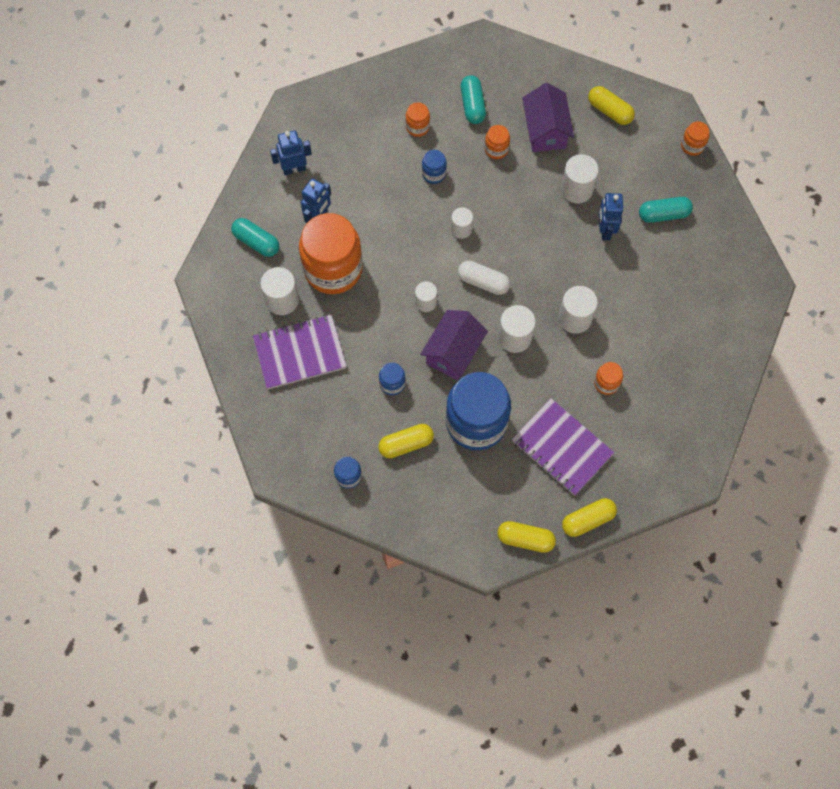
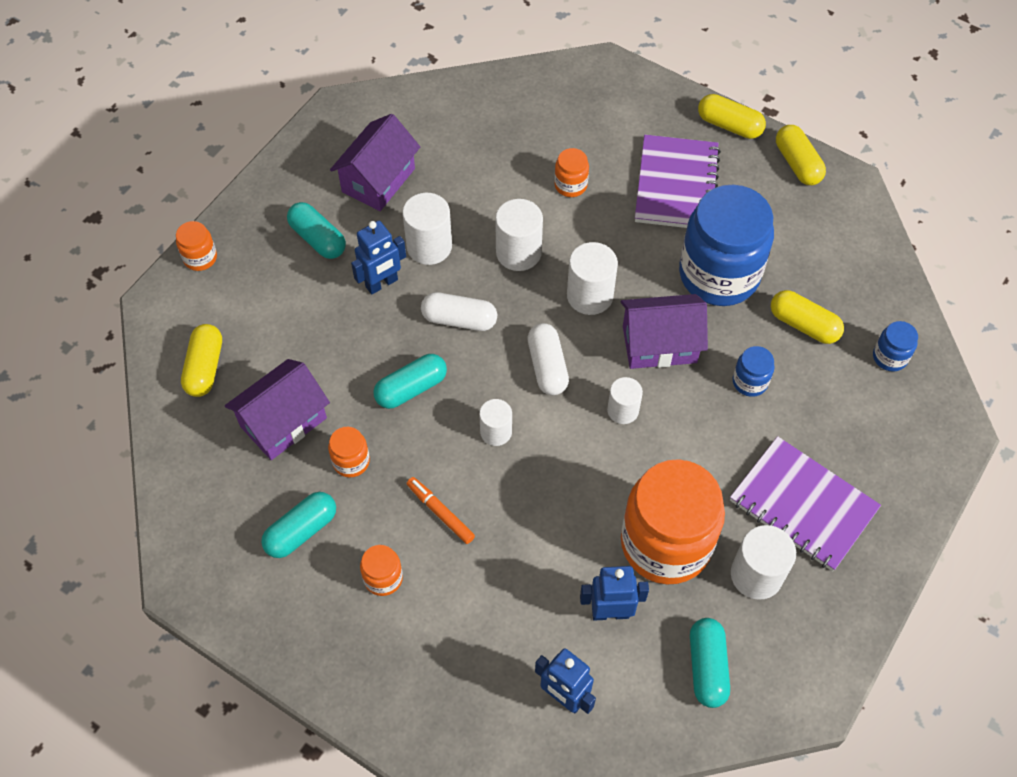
camera: 125 degrees left, 10 degrees down
(434, 173) = (440, 512): blue jar -> orange marker
(521, 204) = (411, 388): none -> turquoise capsule
(549, 256) = (459, 319): none -> white capsule
(576, 189) = (347, 341): white cylinder -> white cylinder (429, 246)
(688, 273) = (378, 180): none -> purple house

